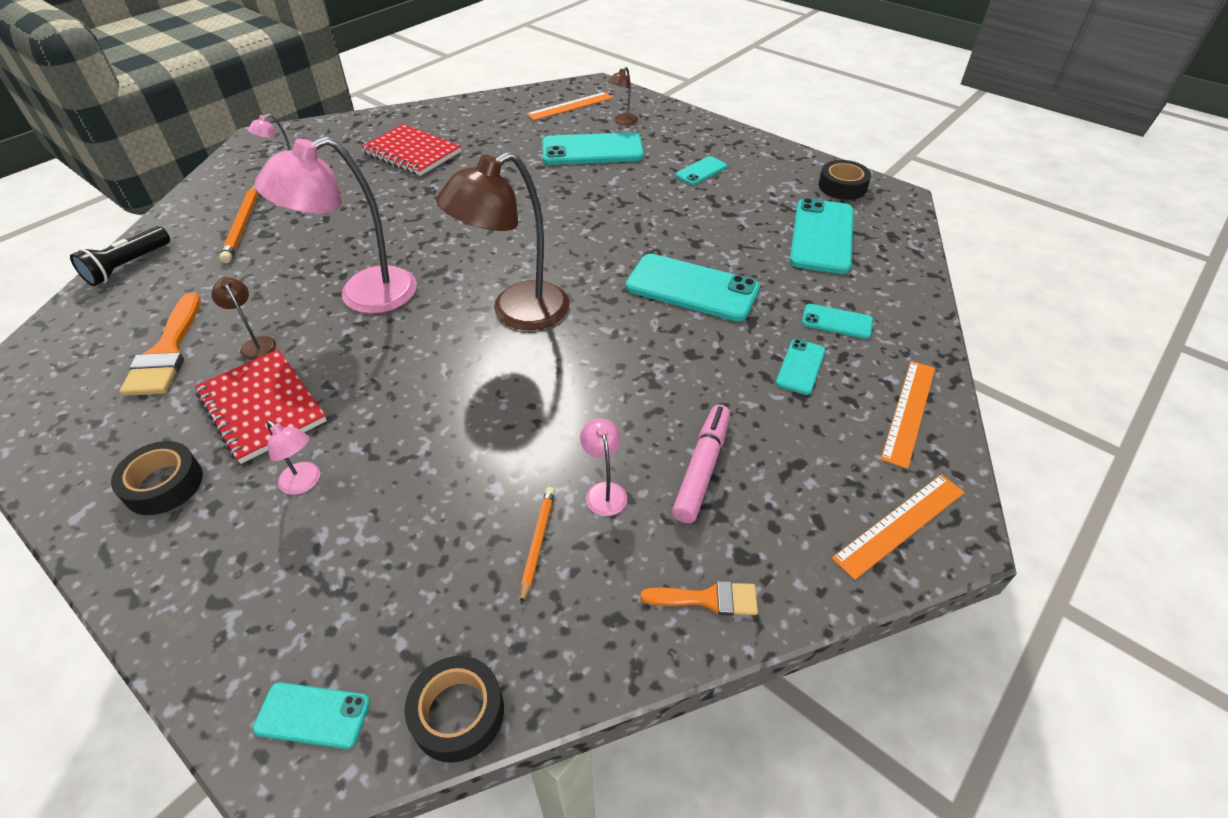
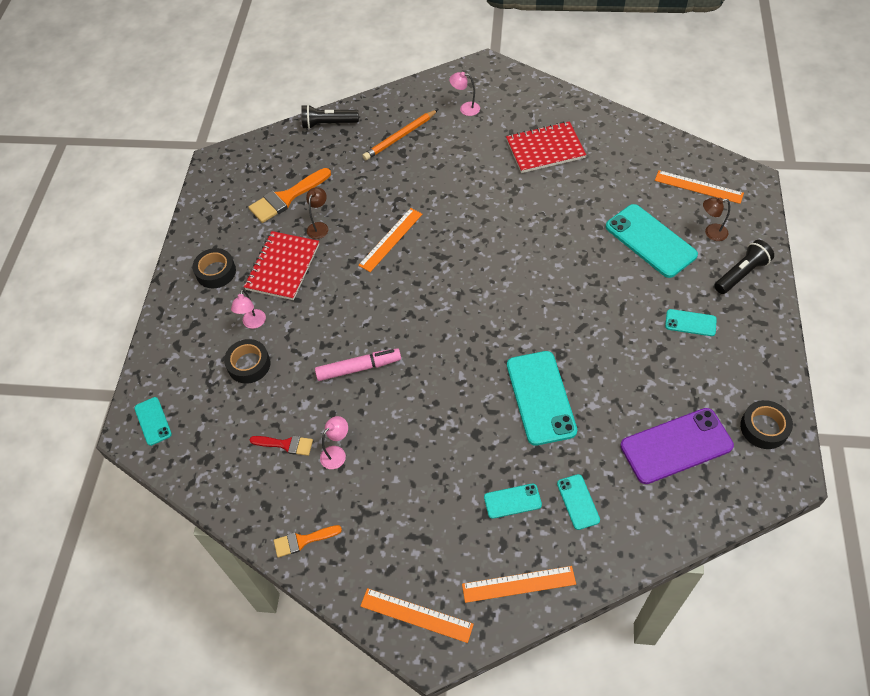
camera: 60 degrees right, 10 degrees up
(363, 296) = (391, 239): pink lamp -> orange ruler
(412, 153) = (545, 149): red notebook -> red notebook turned 75 degrees clockwise
(458, 713) = (184, 473): black tape -> black tape (249, 364)
(517, 312) = (438, 321): brown lamp -> none
(538, 542) = (286, 444): orange pencil -> red brush
(681, 128) = (741, 274): none -> black flashlight
(702, 468) = (386, 491): pink marker -> pink marker (359, 368)
(708, 599) = (303, 540): orange brush -> orange brush turned 105 degrees clockwise
(822, 236) = (676, 446): turquoise phone -> purple phone

